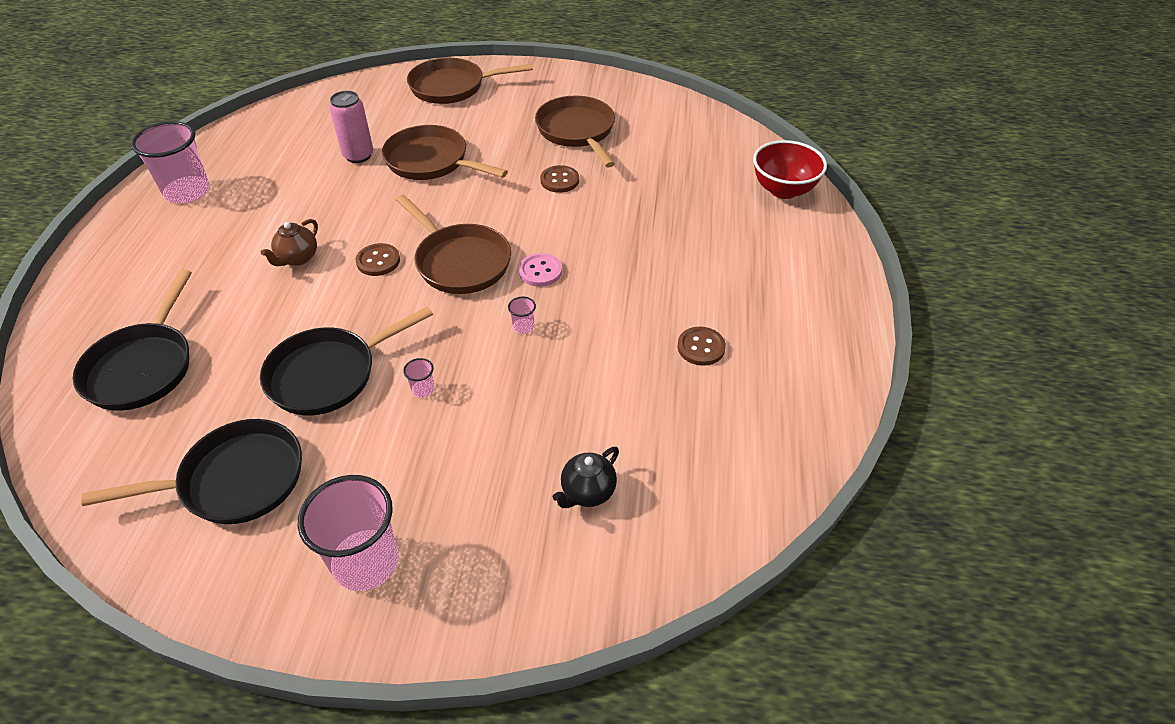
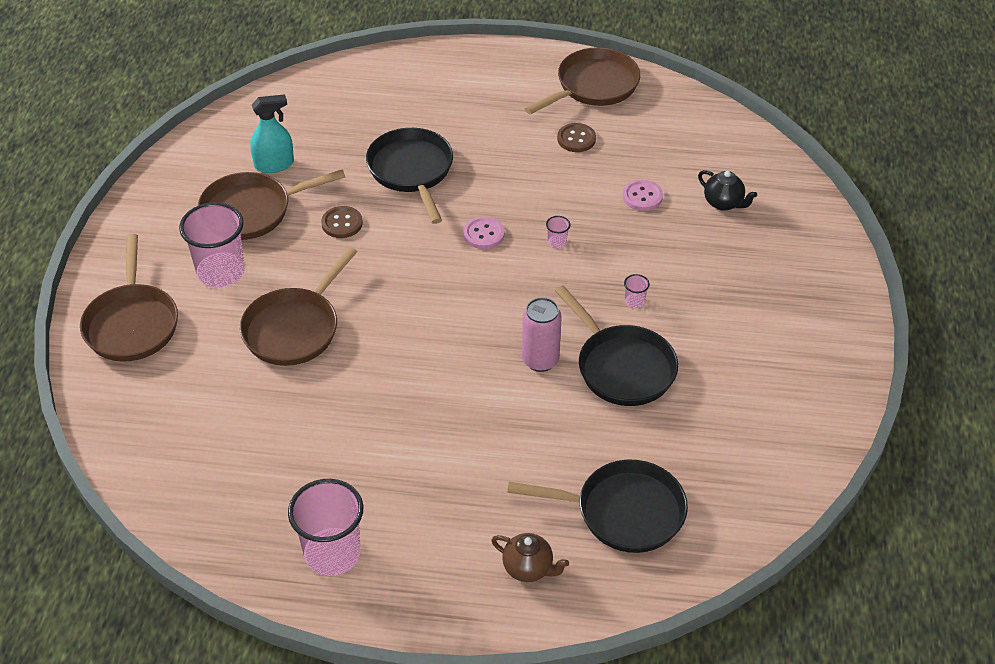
camera: 90 degrees left, 0 degrees up
(234, 480) = (743, 409): black pan -> black pan (412, 171)
(297, 258) = (461, 419): brown teapot -> brown teapot (528, 568)
(358, 155) = (274, 396): pink can -> pink can (540, 360)
(365, 562) = (801, 317): pink cup -> pink cup (221, 272)
(378, 261) = (467, 353): brown button -> none
(459, 262) = (469, 291): brown pan -> brown pan (593, 86)
(599, 406) = (642, 196): none -> pink button
(639, 139) = (274, 164): none -> turquoise spray bottle
(783, 190) = (372, 75): red bowl -> none

